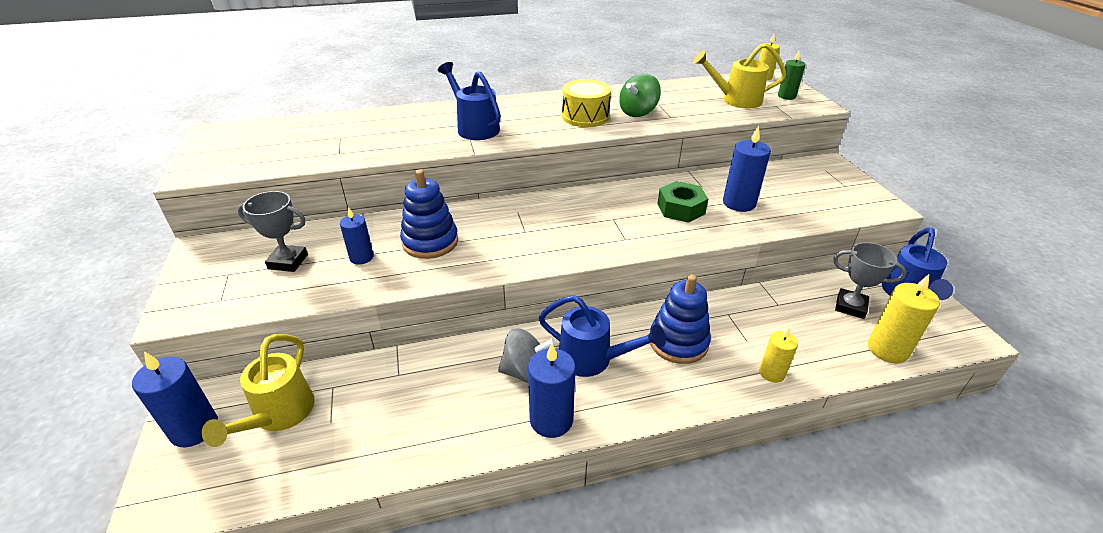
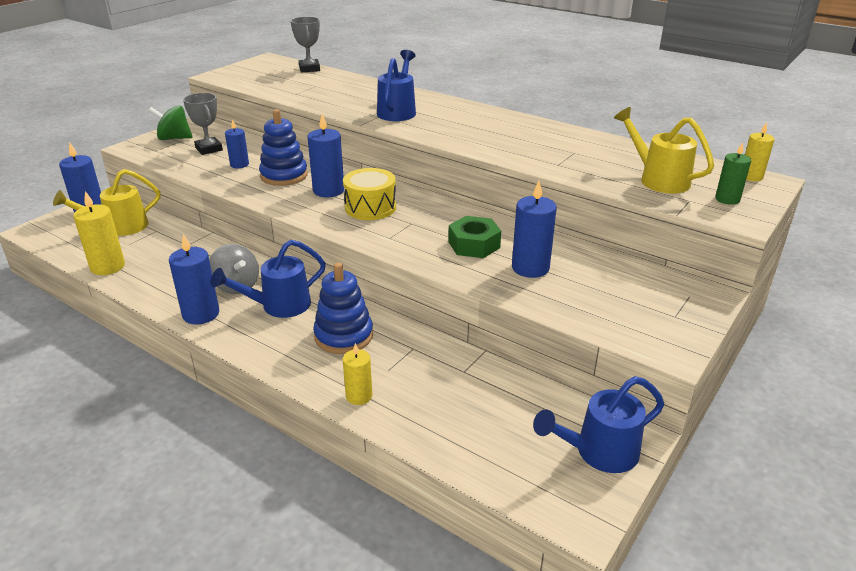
camera: 50 degrees right, 5 degrees down
(499, 231) = (328, 190): none -> blue candle
(585, 116) = (489, 136): yellow drum -> yellow drum (370, 207)
(592, 359) = (279, 306): blue watering can -> blue watering can turned 75 degrees clockwise
(638, 112) = (538, 150): green spinning top -> green spinning top (174, 138)
(850, 306) = (520, 417): grey trophy -> grey trophy (309, 69)
(887, 349) = (478, 459): yellow candle -> yellow candle (108, 267)

